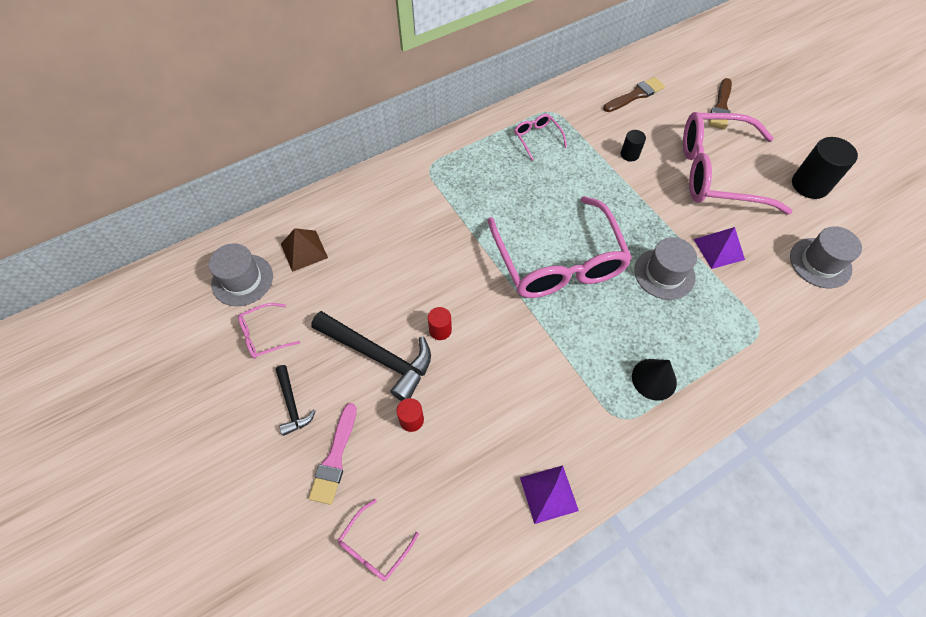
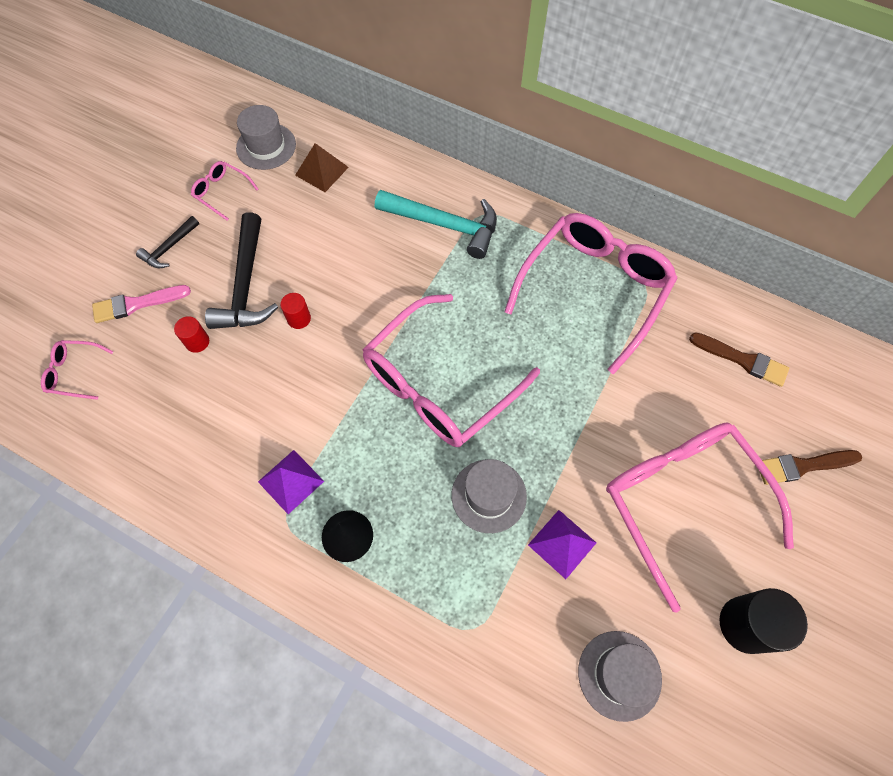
camera: 60 degrees right, 5 degrees up
(421, 194) = (444, 225): none -> turquoise hammer
(537, 138) = (594, 289): pink glasses -> pink glasses, size x2.41
(548, 494) = (178, 487): purple pyramid -> purple pyramid (291, 481)
(629, 154) = (639, 392): black cylinder -> none

